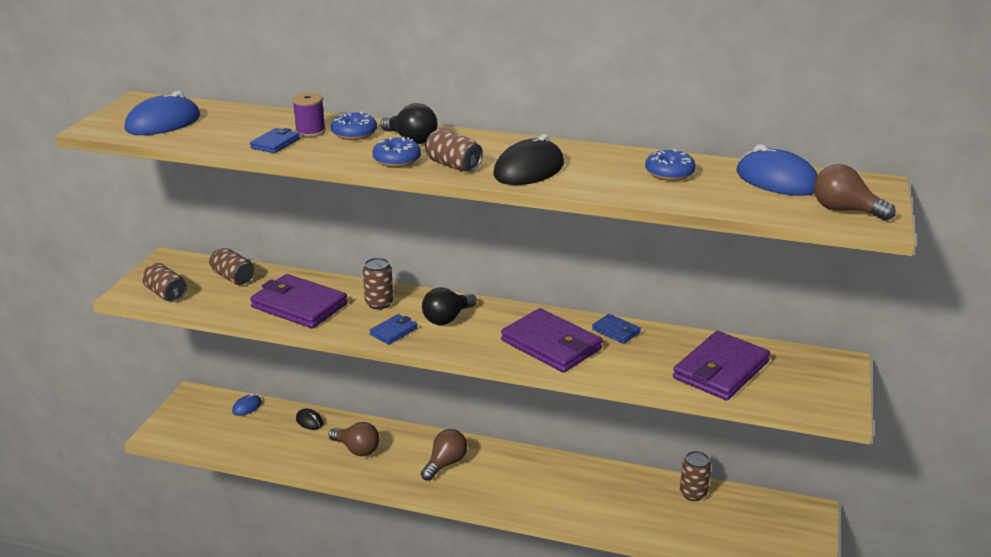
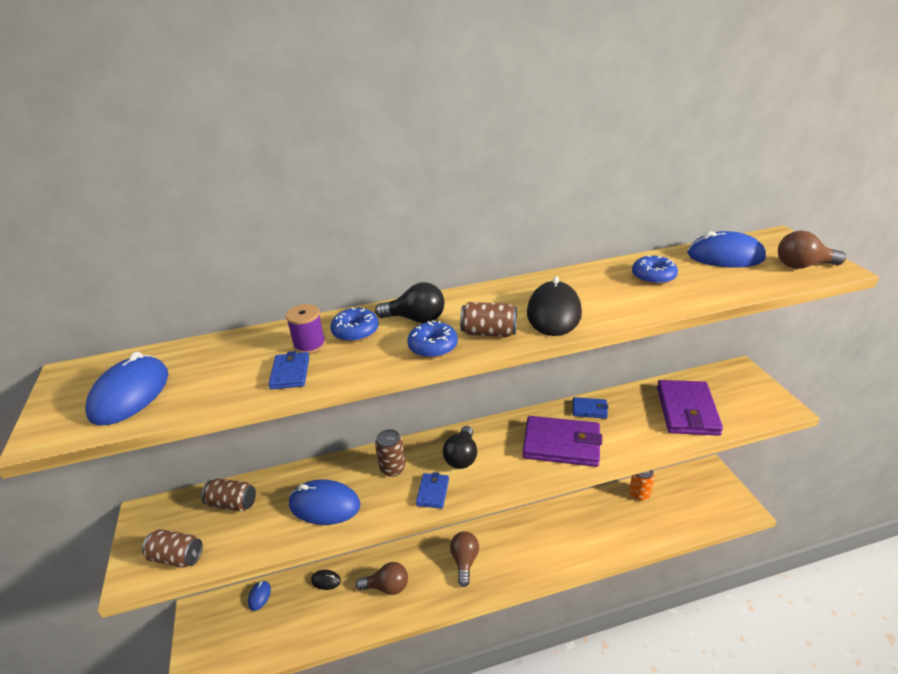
camera: 30 degrees left, 5 degrees up
(299, 305) = (324, 505): purple wallet -> blue mouse
(693, 493) = (639, 494): brown can -> orange can

